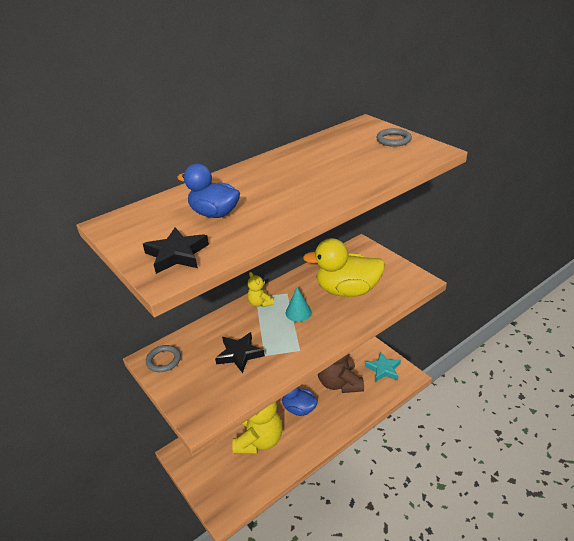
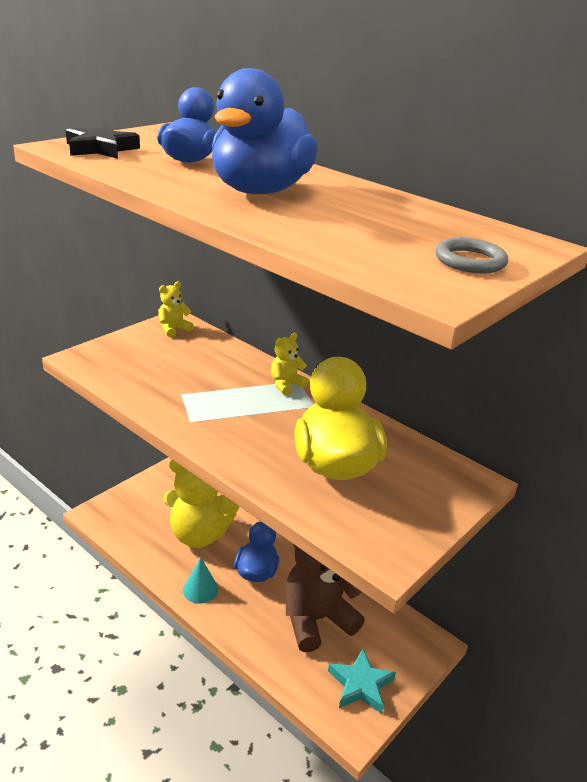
camera: 75 degrees right, 5 degrees down
(163, 360) = (173, 329): grey ring -> yellow teddy bear
(239, 354) = (182, 376): black star -> none
(289, 188) = (260, 191): none -> blue duck
(298, 312) = (270, 417): turquoise cone -> turquoise cone (200, 589)

